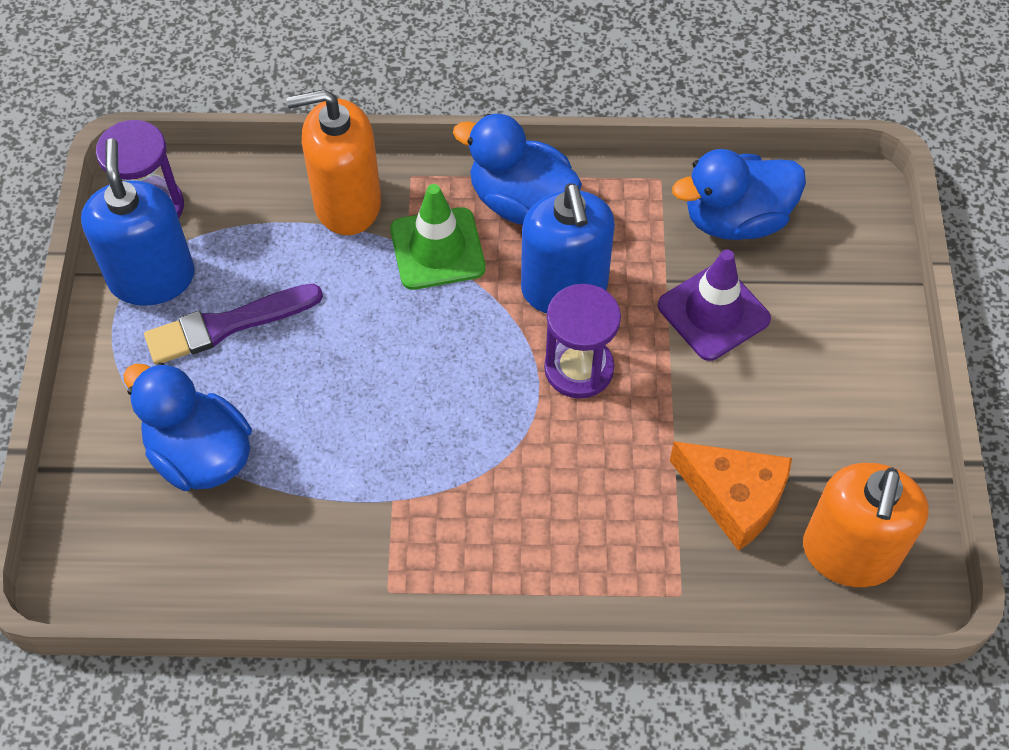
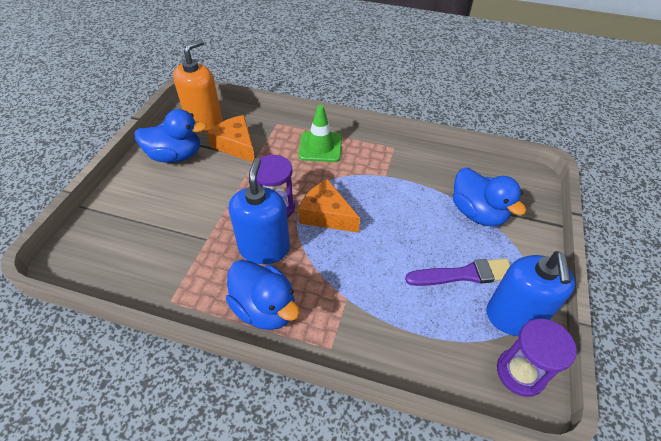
camera: 165 degrees left, 10 degrees down
(347, 203) = (379, 338): orange soap dispenser -> none
(437, 249) = (328, 290): green traffic cone -> green traffic cone (320, 147)
(483, 376) = (326, 215): none -> orange cheese
(713, 312) = (193, 217): purple traffic cone -> none
(736, 220) = (145, 263): blue duck -> blue duck (176, 156)

